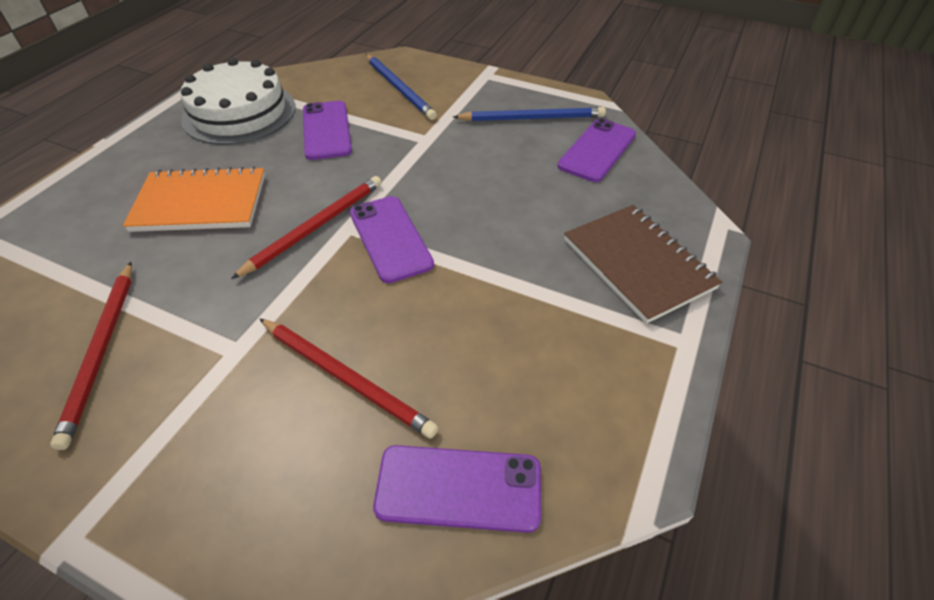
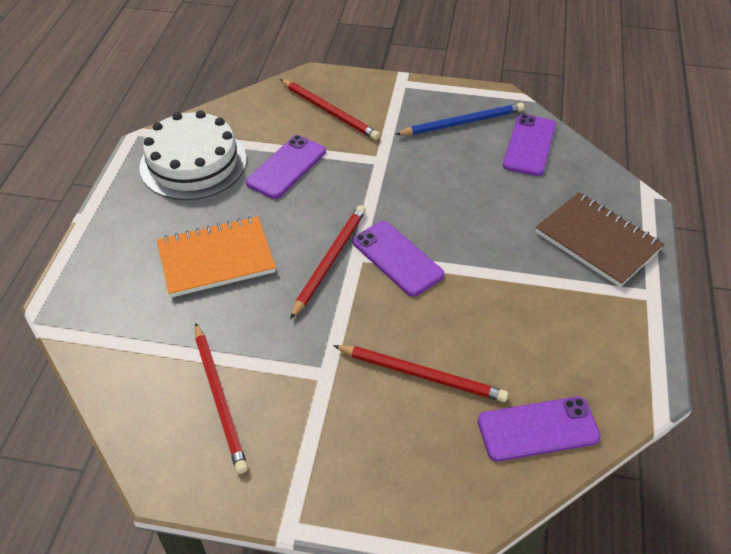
camera: 15 degrees left, 0 degrees up
(327, 130) = (286, 167): purple phone -> purple phone turned 60 degrees clockwise
(399, 89) = (329, 111): blue pencil -> red pencil

